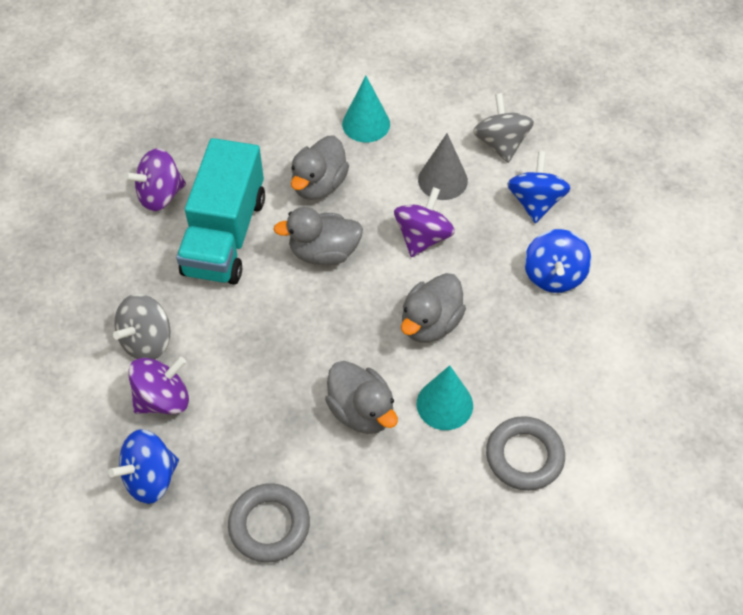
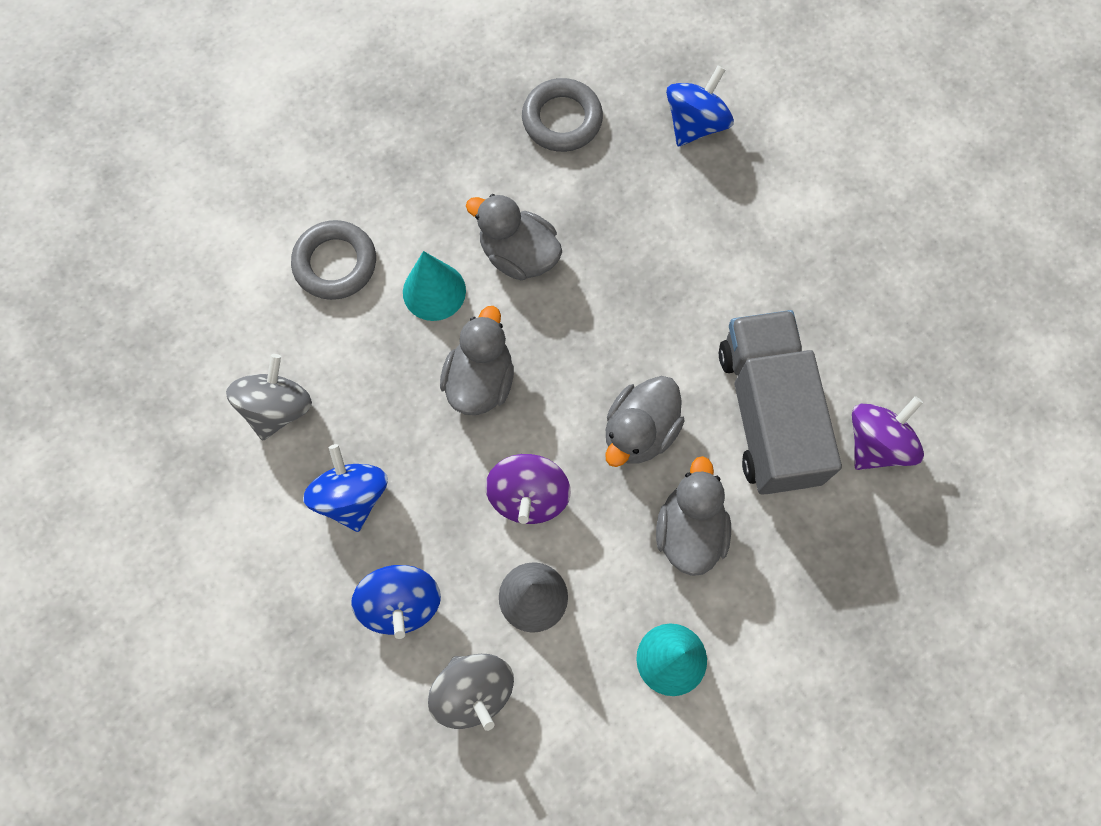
camera: 160 degrees right, 15 degrees up
(147, 341) = (779, 255): grey spinning top -> grey spinning top (277, 408)
(163, 399) = (727, 200): purple spinning top -> none
(225, 235) = (767, 414): turquoise truck -> grey truck
(324, 252) = (639, 431): grey duck -> grey duck turned 150 degrees clockwise

